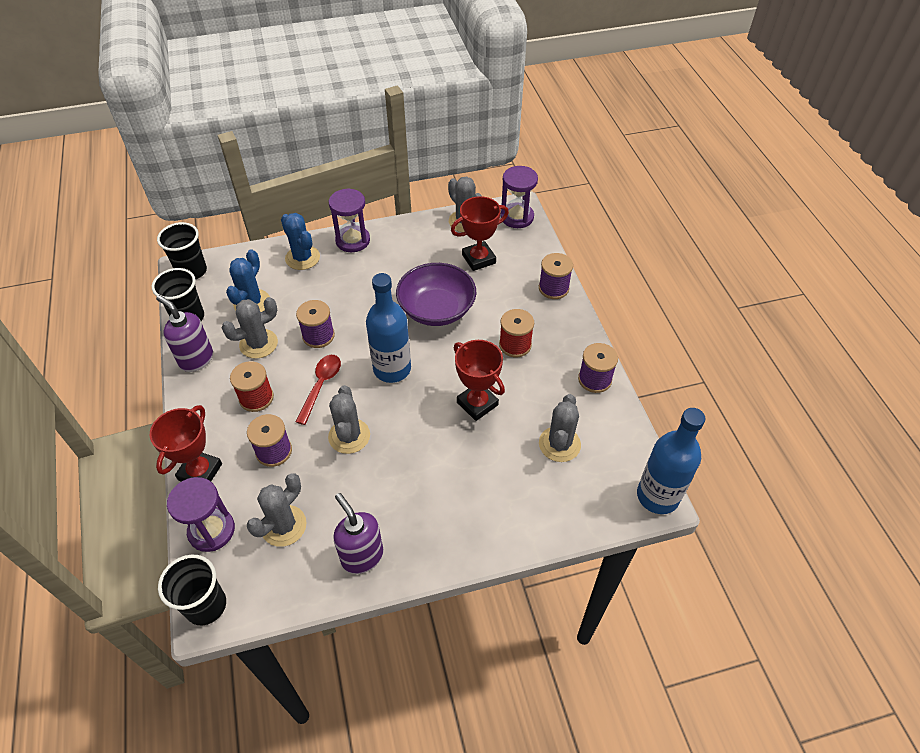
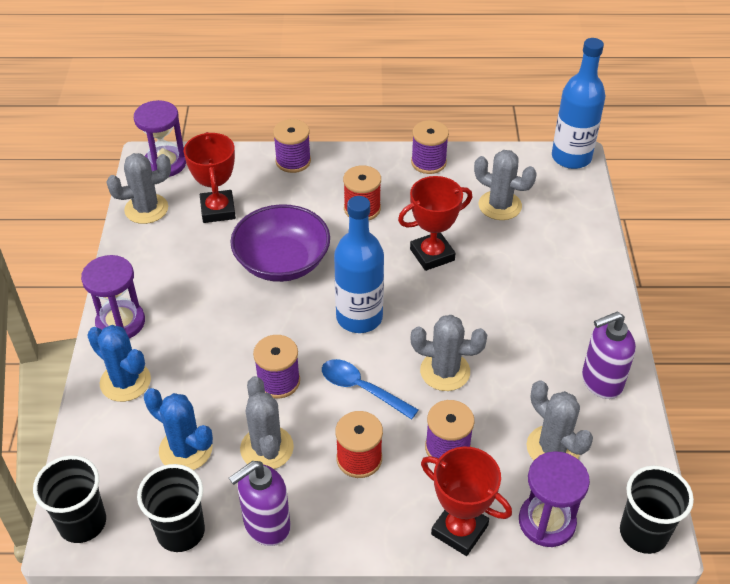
camera: 75 degrees left, 5 degrees down
(302, 258) = (125, 381): blue cactus -> blue cactus turned 60 degrees clockwise
(321, 386) = (362, 389): red spoon -> blue spoon

